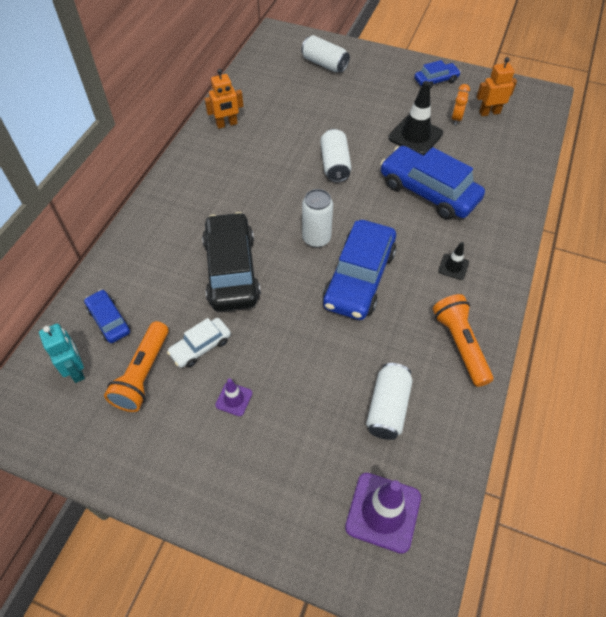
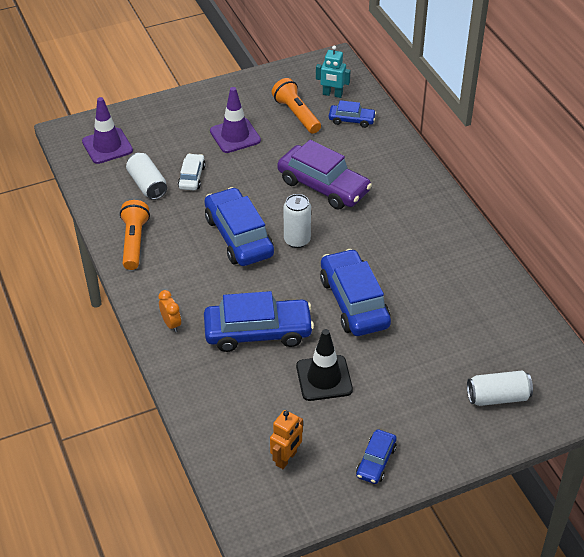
camera: 135 degrees right, 10 degrees down
(200, 346) = (284, 143): white car -> white car (192, 177)
(227, 124) = (480, 273): orange robot -> none
(232, 270) = (323, 186): black car -> purple car
(234, 399) = (235, 136): purple traffic cone -> purple traffic cone, size x1.94
(335, 165) = (354, 302): white can -> blue car
(453, 267) = (183, 287): black traffic cone -> none
(456, 118) = (309, 426): orange clock -> orange clock (171, 324)
(460, 345) = (134, 242): orange flashlight -> orange flashlight turned 120 degrees counterclockwise

